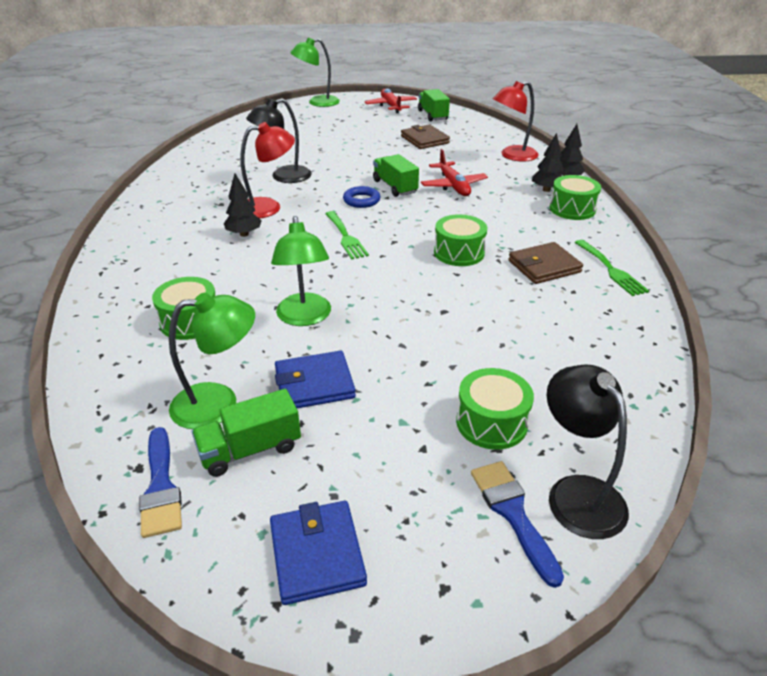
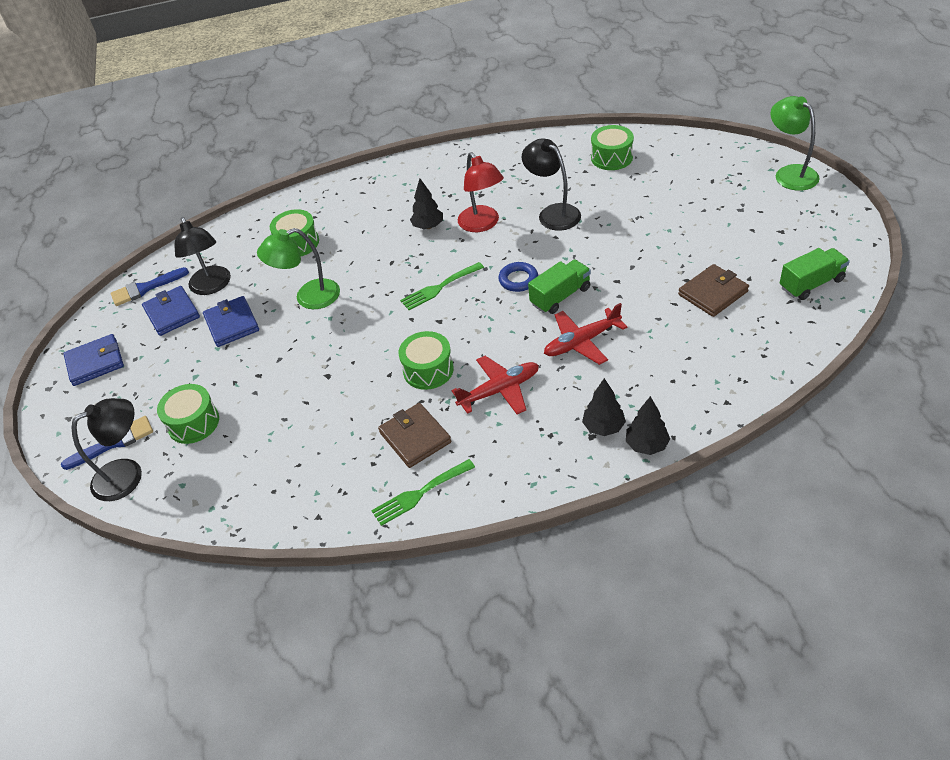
camera: 85 degrees right, 10 degrees up
(218, 403) = (212, 286): green lamp -> black lamp
(250, 449) = (172, 313): green truck -> blue wallet
(391, 106) = (821, 238): red plane -> red plane (499, 390)
(512, 156) = (700, 384): red lamp -> none
(572, 209) = (557, 455): green drum -> green drum (611, 157)

